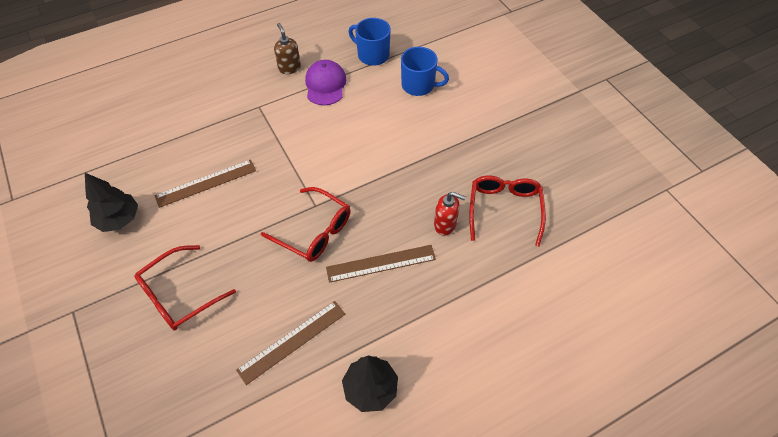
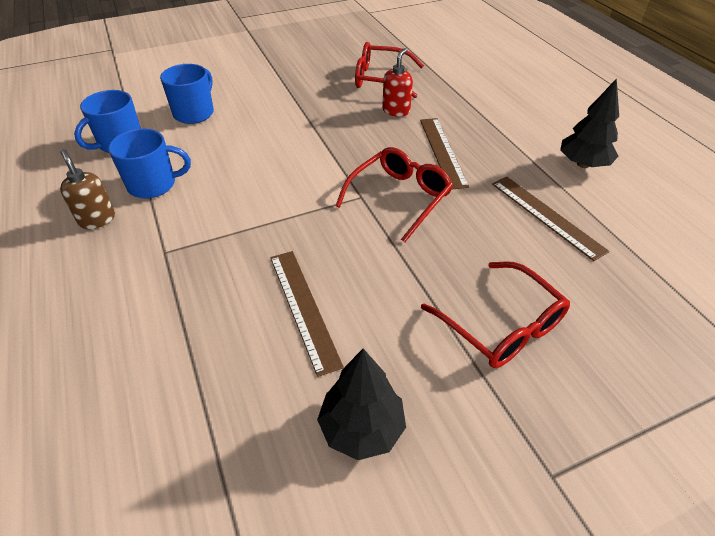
camera: 85 degrees left, 10 degrees down
(289, 68) = (97, 219): brown soap dispenser -> brown soap dispenser turned 75 degrees clockwise
(325, 85) = (153, 184): purple cap -> blue mug

